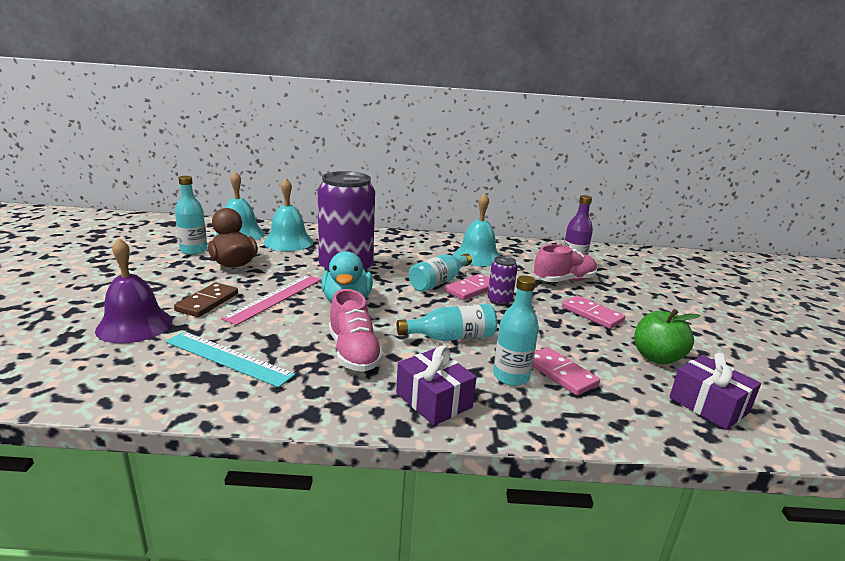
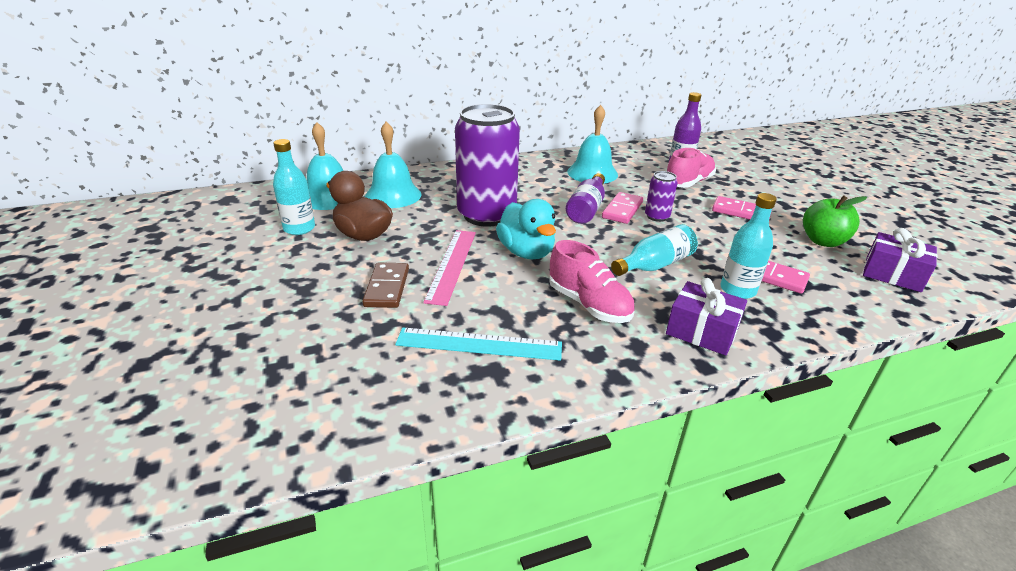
camera: 20 degrees left, 10 degrees up
(134, 325) = (338, 335): purple bell -> none
(439, 282) = (586, 209): turquoise bottle -> purple bottle

